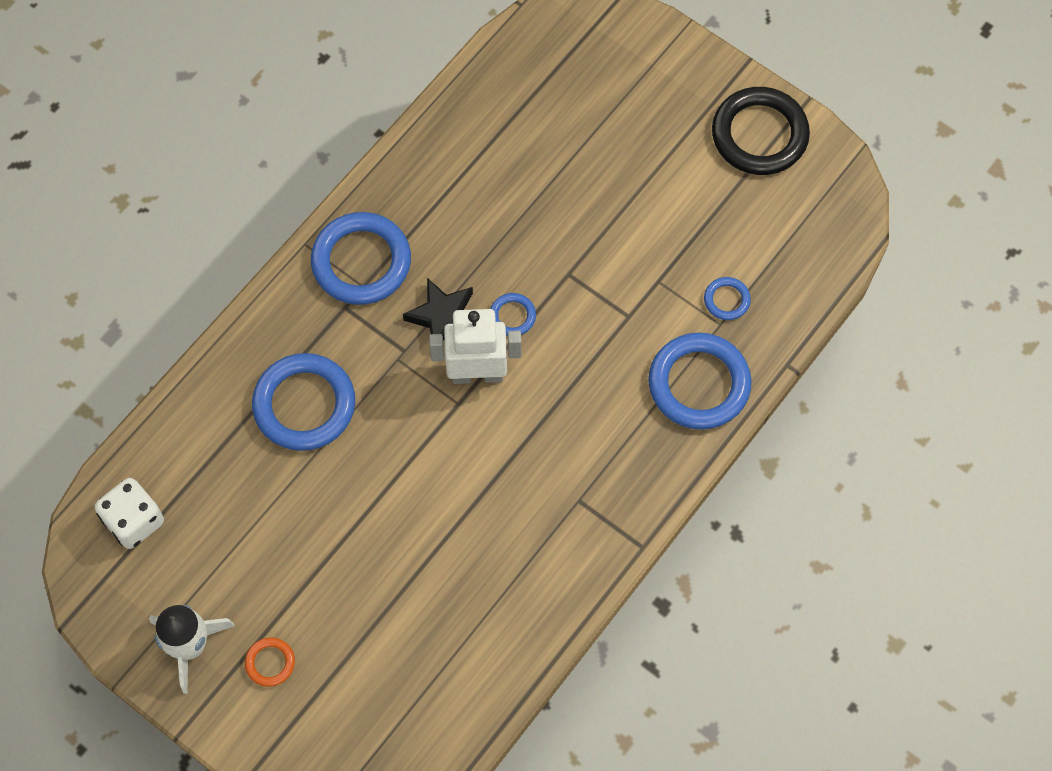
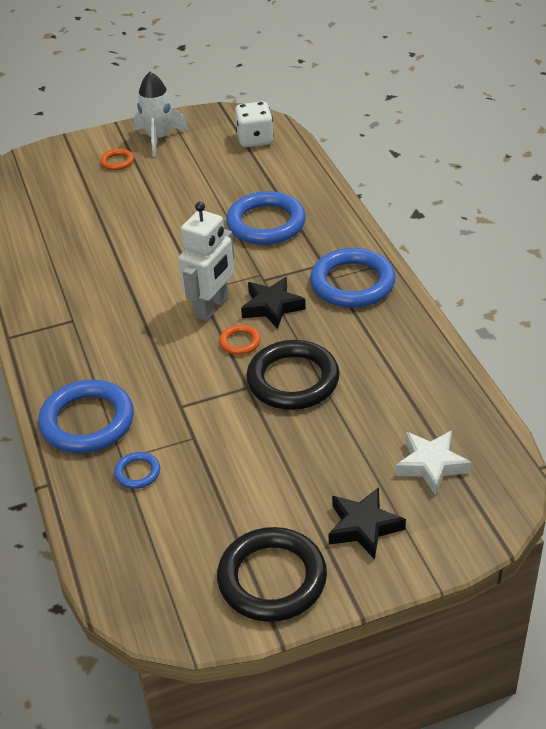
camera: 125 degrees right, 25 degrees down
(512, 316) = (240, 342): blue ring -> orange ring
(535, 240) = (293, 380): none -> black ring
(568, 81) = (431, 465): none -> white star
(667, 98) = (363, 527): none -> black star

